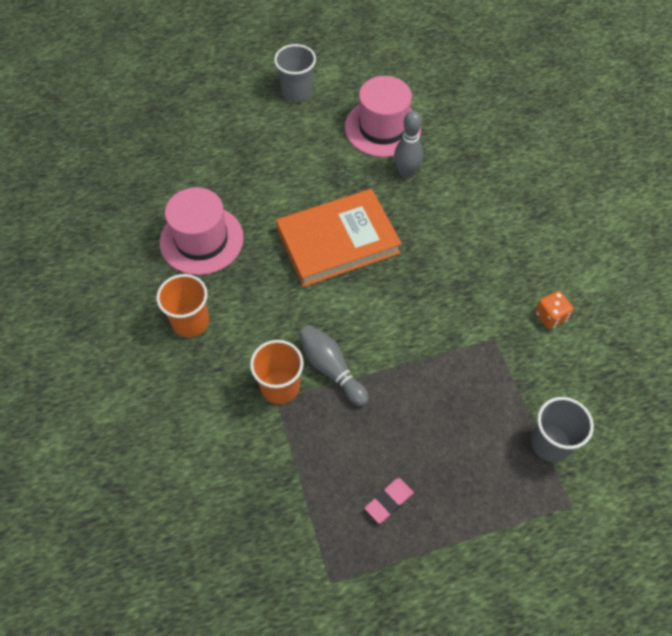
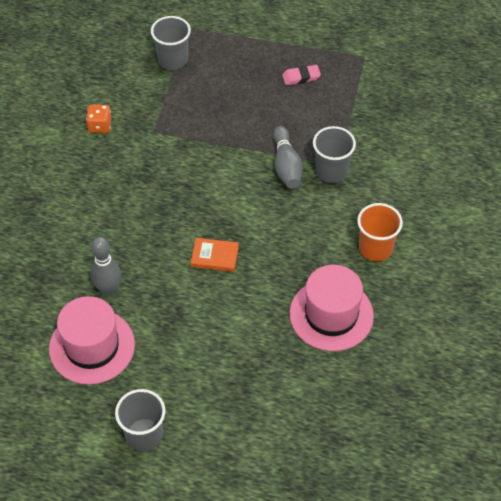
camera: 150 degrees left, 5 degrees down
(280, 387) = (331, 171): orange cup -> grey cup
(338, 241) = (214, 256): orange book -> orange book, size x0.43

